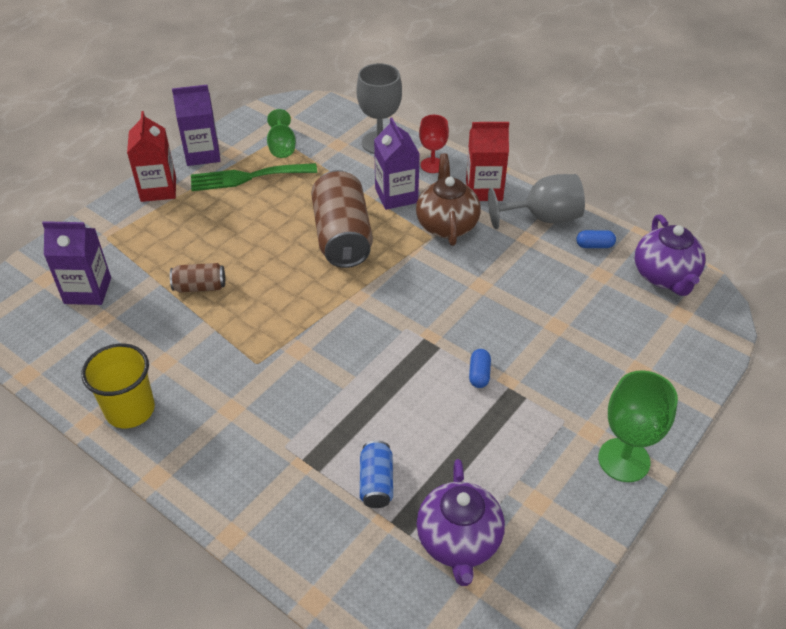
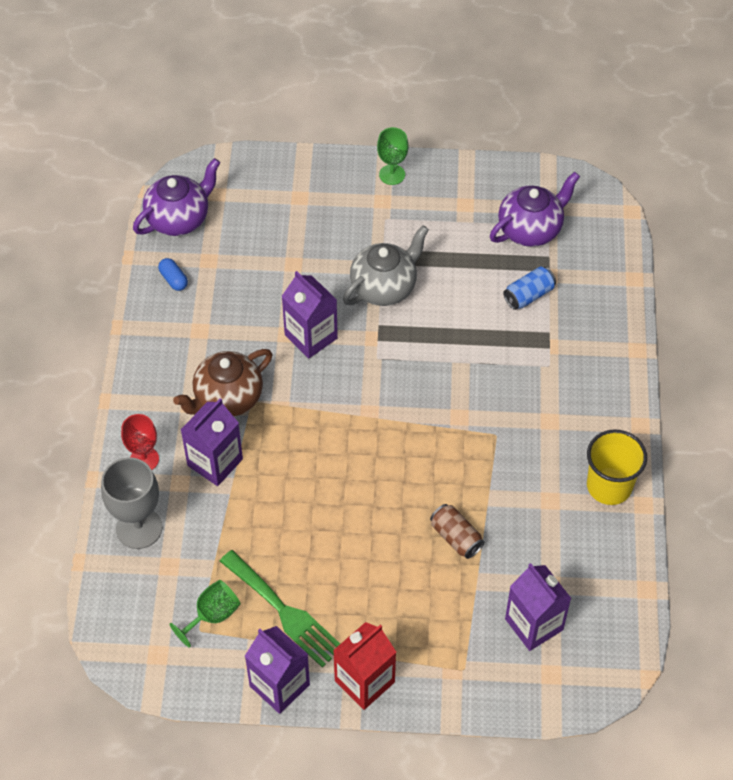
camera: 125 degrees left, 10 degrees up
(342, 236) = (306, 470): brown can -> none
(465, 298) = (311, 336): none -> purple carton
(479, 374) = (384, 287): blue capsule -> grey teapot
(484, 190) = (153, 396): red carton -> none
(543, 218) = (162, 332): grey goblet -> none
(624, 460) = (392, 174): green goblet -> green goblet, size x0.64

